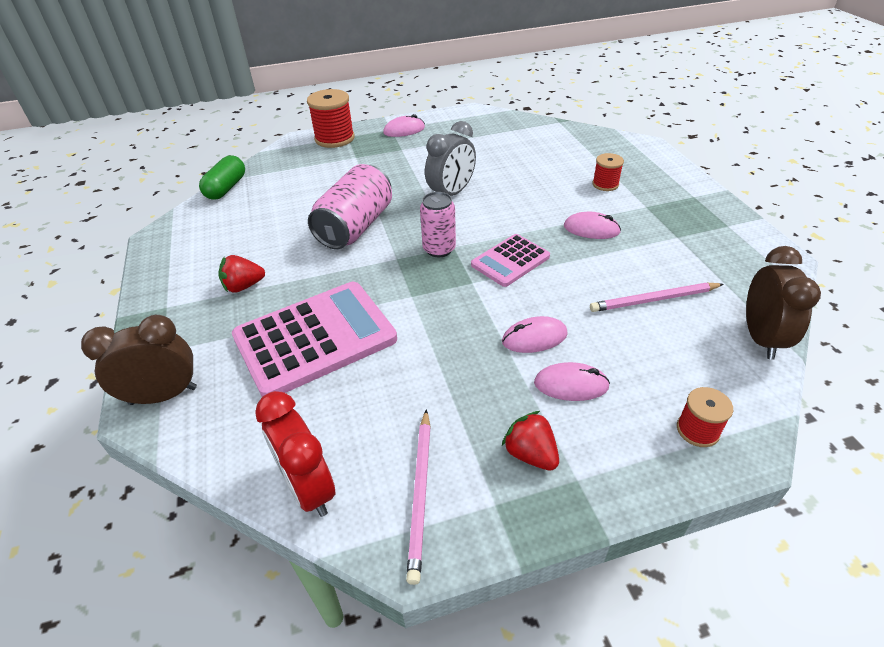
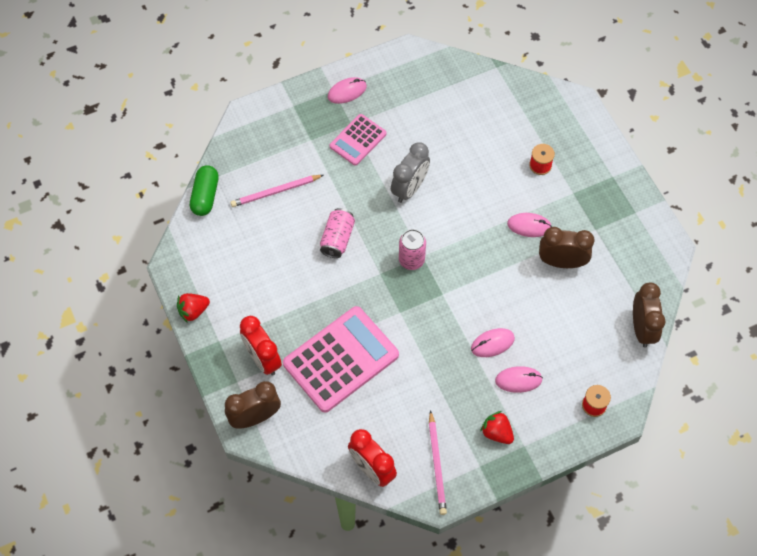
camera: 10 degrees left, 20 degrees up
(211, 329) = (263, 359): none -> red clock
(243, 286) = (270, 314): red strawberry -> red strawberry (193, 311)
(334, 138) = (281, 110): red spool -> none
(355, 227) = (337, 239): pink can -> pink can, size x0.62
(510, 261) = (468, 268): pink calculator -> pink calculator (358, 140)
(634, 263) = (561, 262): none -> brown clock
(654, 300) = (574, 300): pink pencil -> pink pencil (275, 192)

